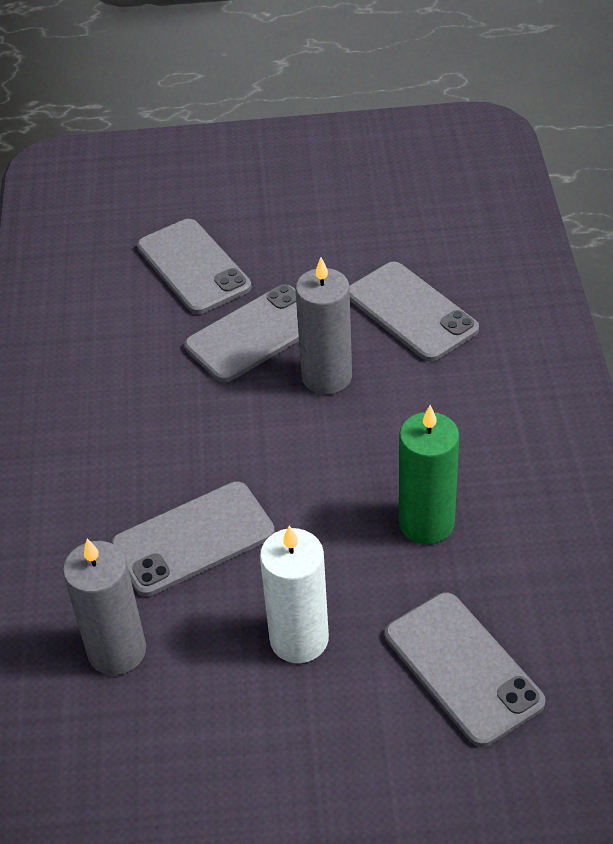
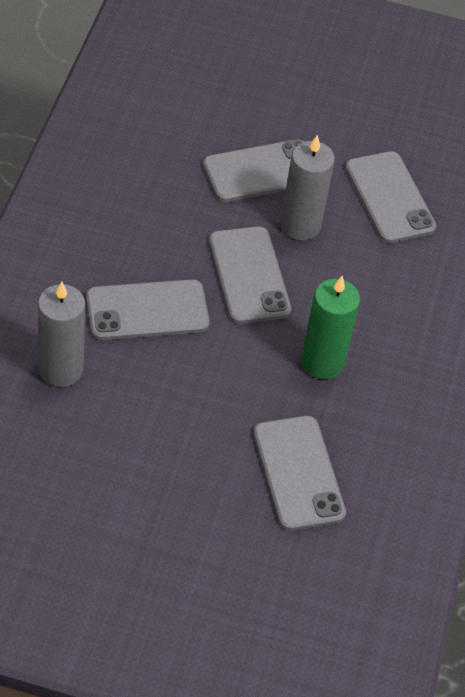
camera: 10 degrees right, 5 degrees up
(193, 267) = (237, 99): grey phone -> grey phone (249, 275)
(299, 639) = (192, 409): white candle -> none

